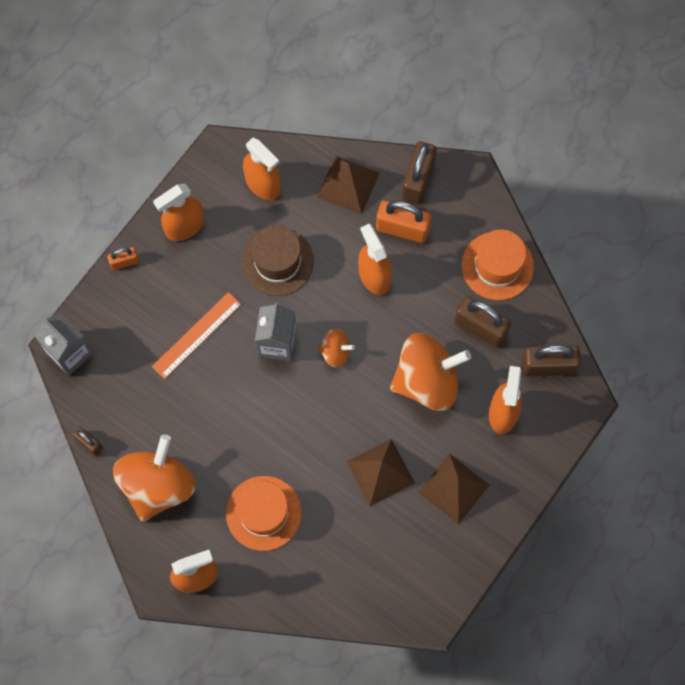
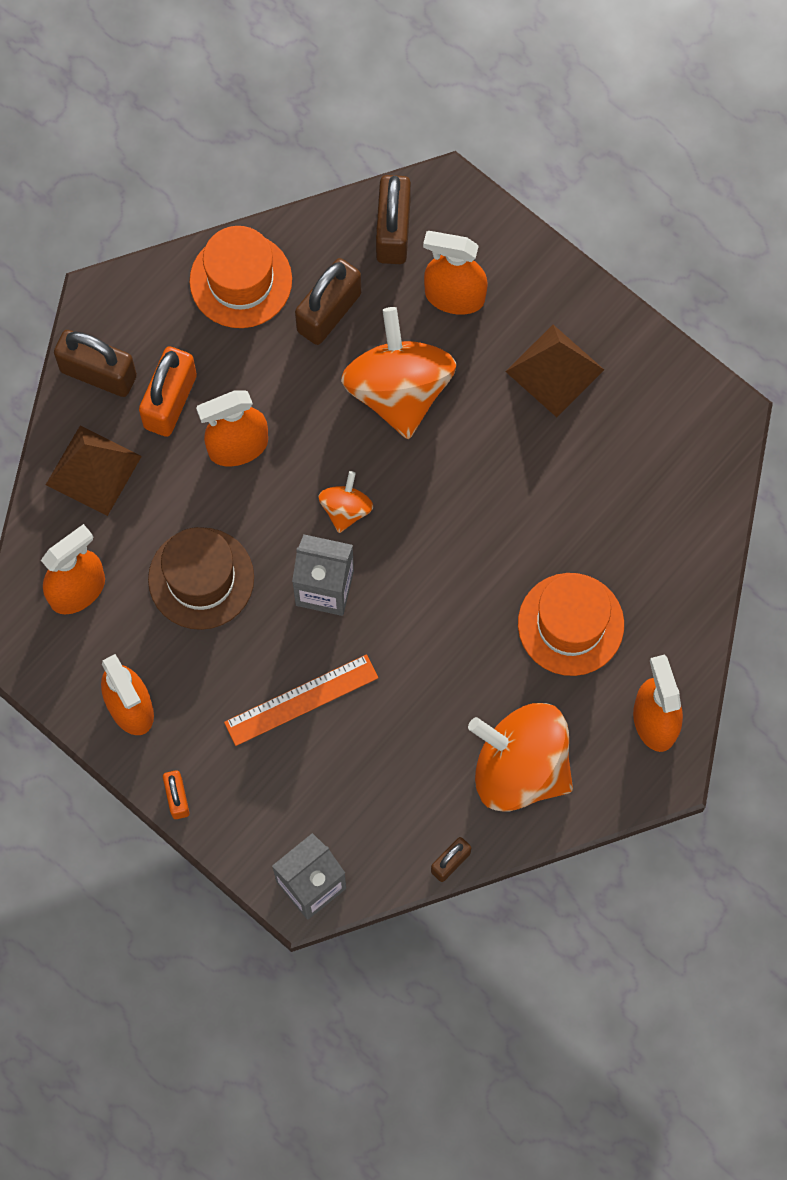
camera: 85 degrees left, 0 degrees up
(196, 335) = (301, 700): orange ruler -> orange ruler turned 75 degrees counterclockwise
(380, 472) = (524, 464): brown pyramid -> none

